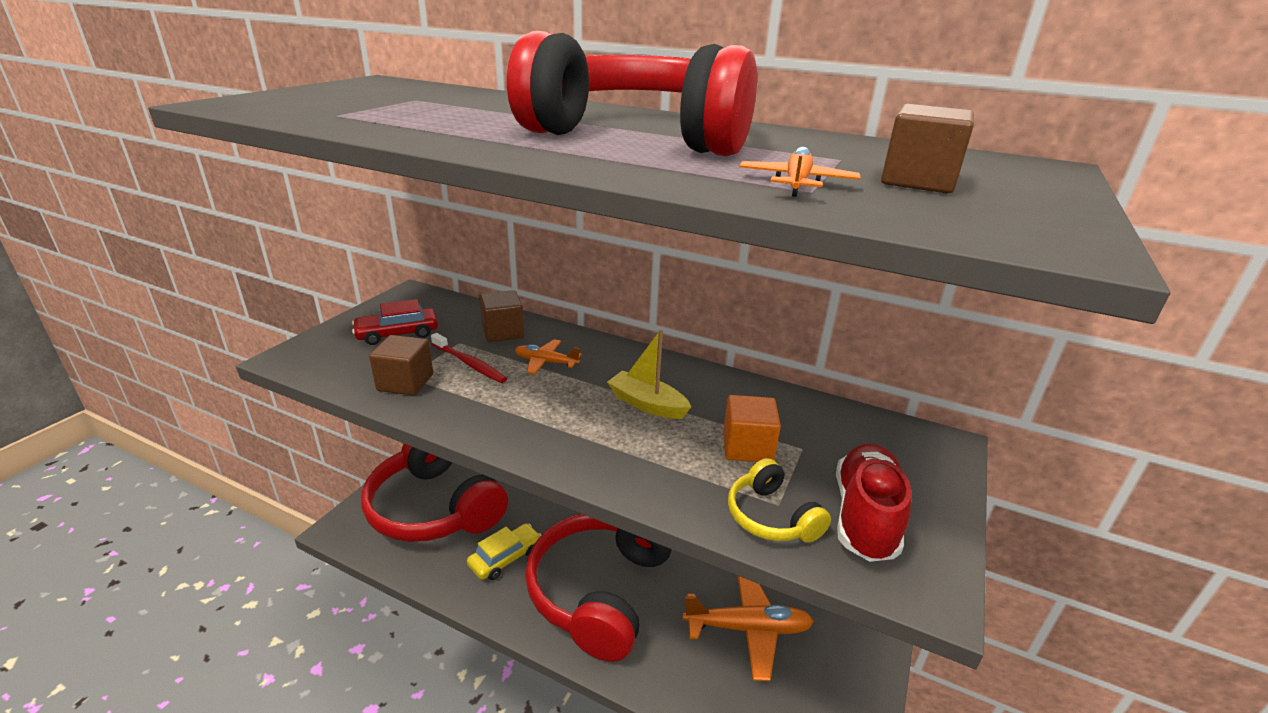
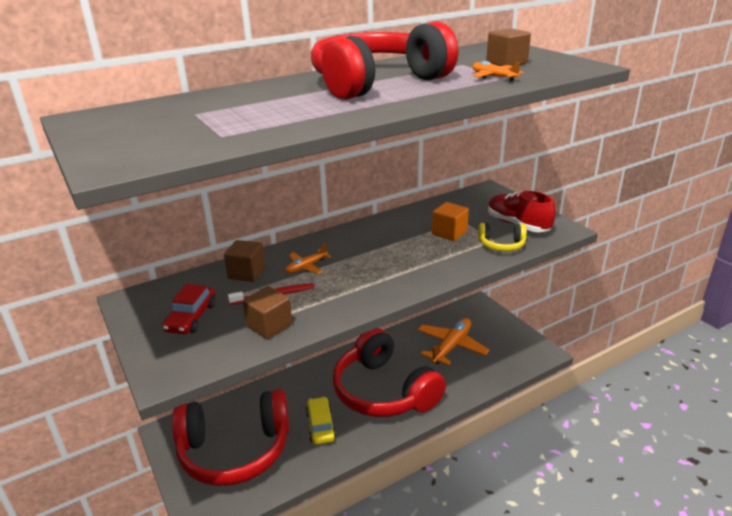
camera: 55 degrees left, 0 degrees up
(647, 404) = (387, 247): yellow boat -> none

